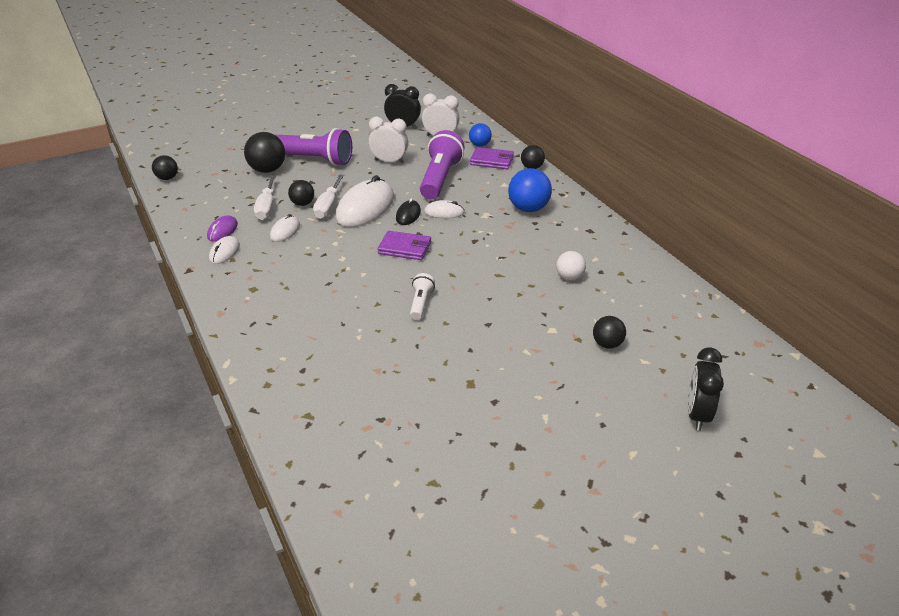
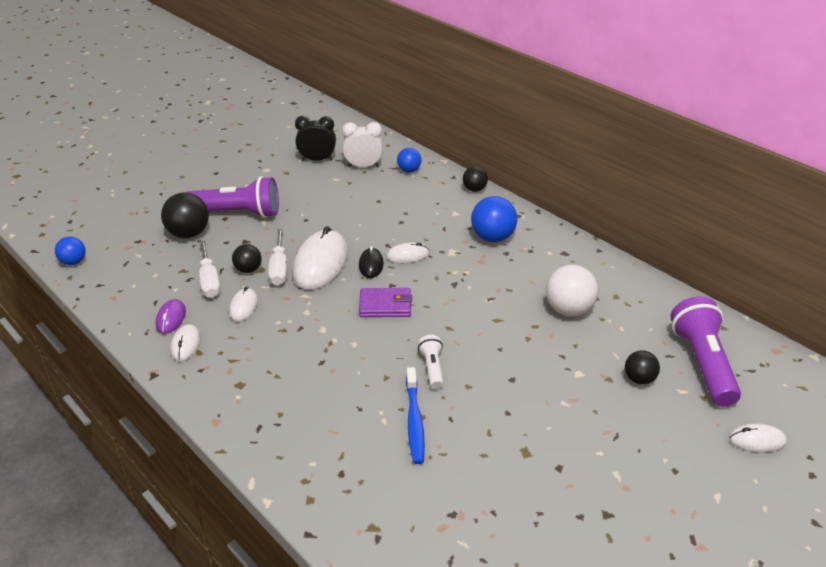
camera: 15 degrees left, 0 degrees up
(167, 178) = (73, 262): black ball -> blue ball
(384, 341) = (414, 421): none -> blue toothbrush
(389, 161) = (321, 204): white clock -> none
(440, 179) = (385, 216): purple flashlight -> purple flashlight (702, 364)
(492, 161) = (430, 187): purple wallet -> none
(569, 277) = (568, 310): white ball -> white ball, size x1.66
(697, 415) = (757, 440): black clock -> white mouse

